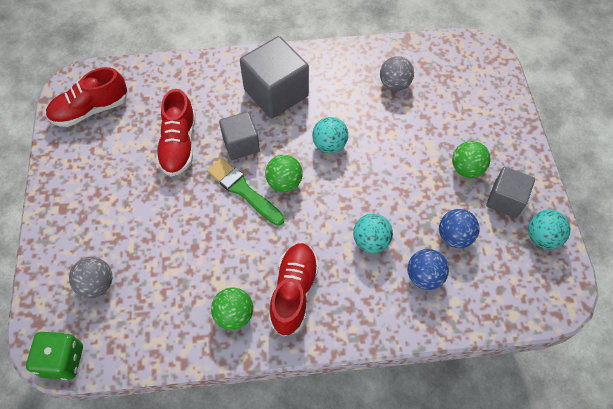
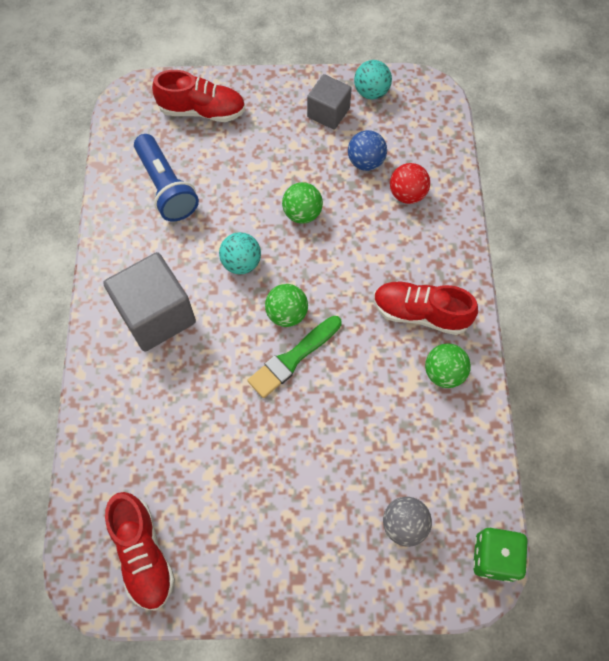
camera: 85 degrees left, 5 degrees up
(179, 145) = (218, 432): red shoe -> red shoe (202, 111)
(241, 144) = (228, 359): grey cube -> none
(371, 241) = (366, 236): turquoise ball -> none
(394, 84) = (166, 187): grey ball -> blue flashlight
(424, 276) = (407, 194): blue ball -> red ball
(466, 169) = (288, 138): green ball -> green ball (302, 213)

